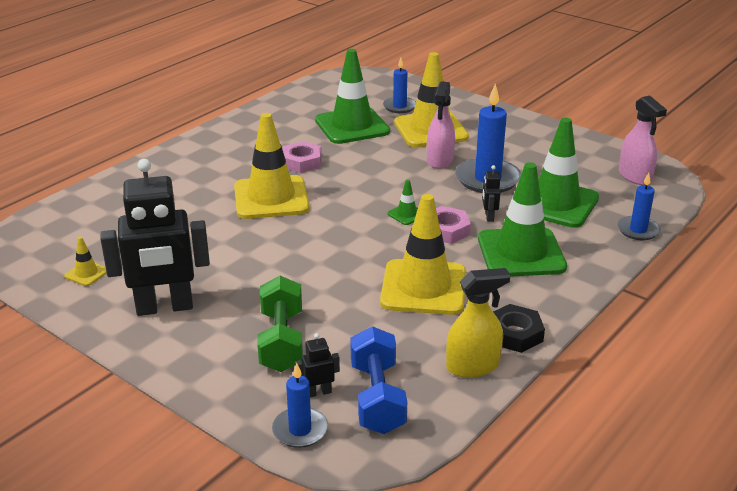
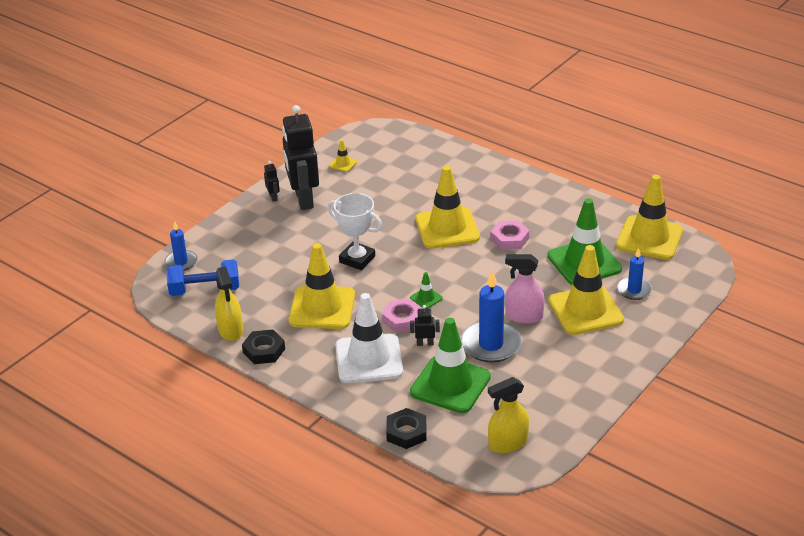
camera: 90 degrees right, 5 degrees up
(281, 341) = (264, 249): green dumbbell -> none
(317, 94) = (649, 238): none -> yellow traffic cone
(318, 392) = (213, 267): black robot -> black robot (273, 197)
(322, 261) = (357, 259): none -> white trophy
(521, 253) = (369, 359): green traffic cone -> white traffic cone
(635, 176) = (508, 443): pink spray bottle -> yellow spray bottle
(638, 230) = (406, 432): blue candle -> black nut

